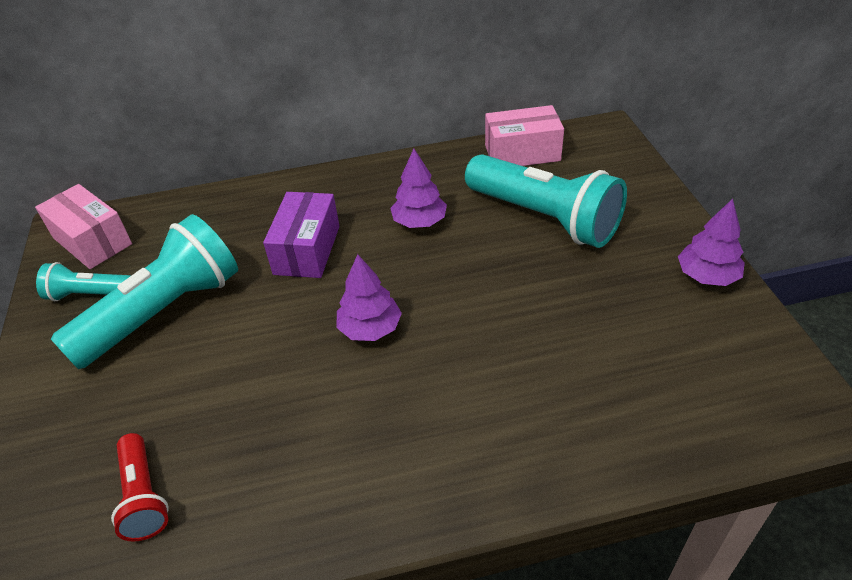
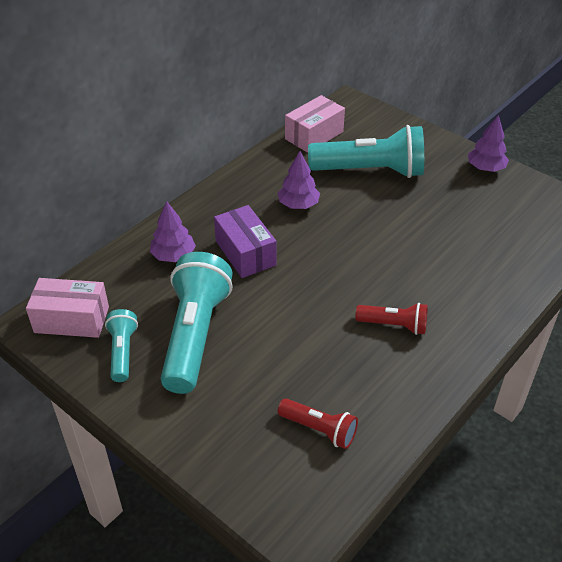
camera: 40 degrees left, 0 degrees up
(89, 294) = (122, 352): turquoise flashlight -> turquoise flashlight turned 120 degrees clockwise
(364, 419) = (394, 325): none -> red flashlight
(370, 328) = (341, 278): purple tree -> purple tree (173, 255)

